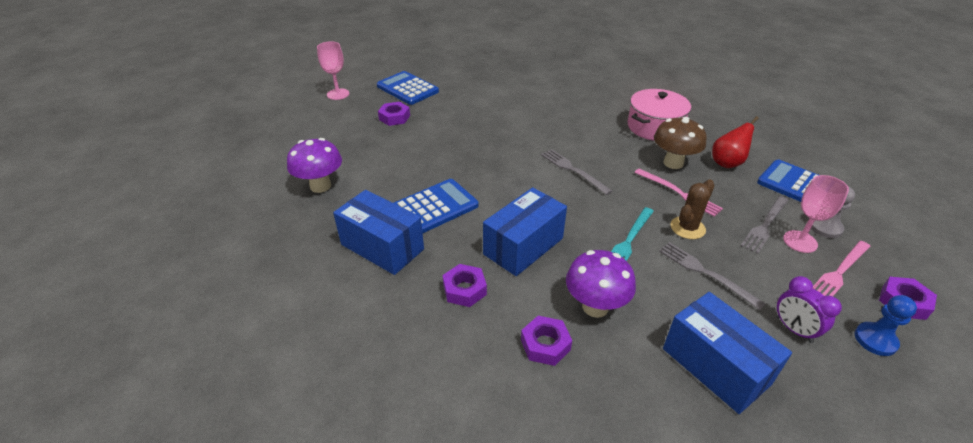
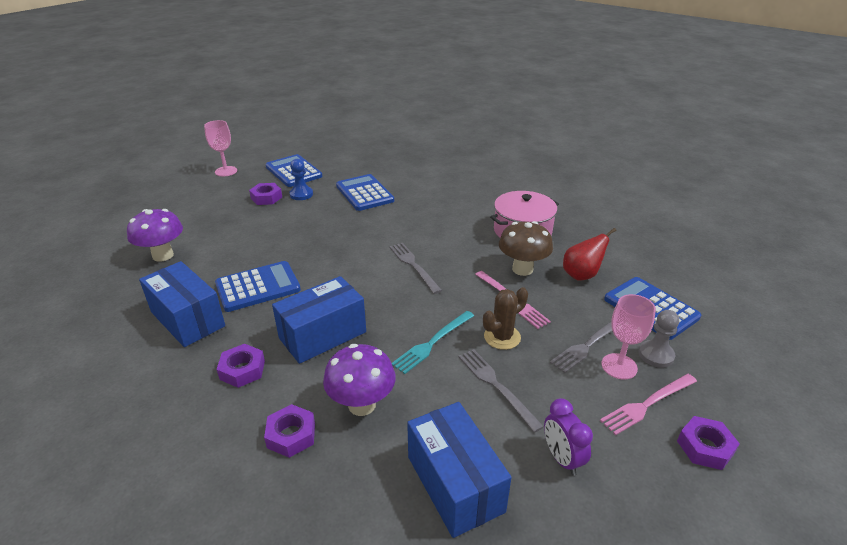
camera: 10 degrees right, 5 degrees down
(489, 104) = (364, 193): none -> blue calculator
(875, 340) = (649, 483): blue pawn -> blue pawn (301, 194)

